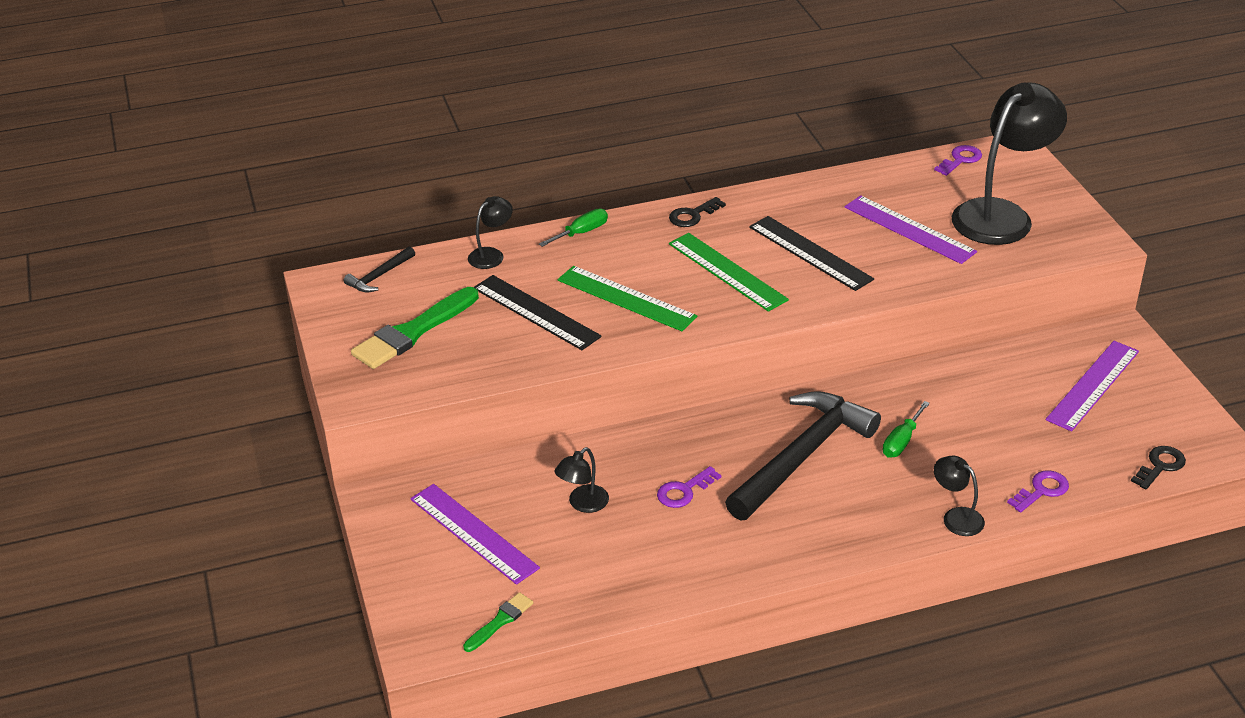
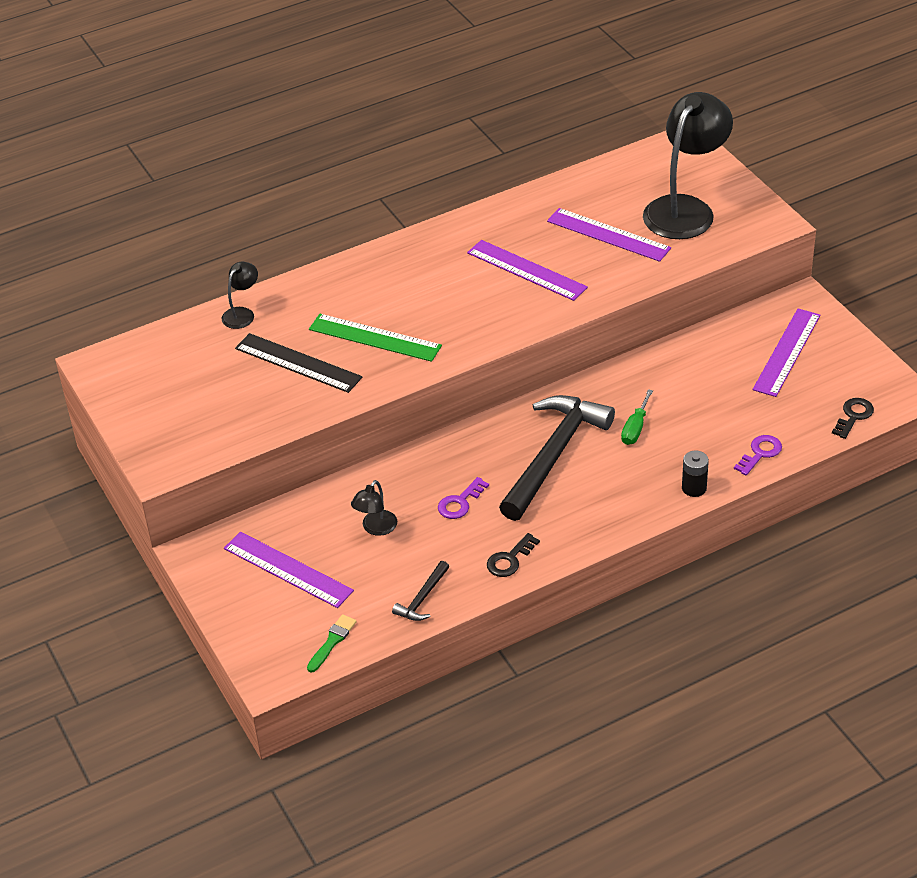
camera: 10 degrees left, 5 degrees up
(379, 276) = (145, 349): black hammer -> black hammer (422, 598)
(413, 332) = (193, 398): green brush -> none
(581, 233) = (318, 280): green screwdriver -> none
(693, 215) = (414, 248): black key -> black key (510, 559)
(727, 271) = (457, 299): green ruler -> none
(810, 253) = (526, 270): black ruler -> purple ruler
(956, 517) = (694, 488): black lamp -> black battery
(960, 160) = (639, 160): purple key -> none

